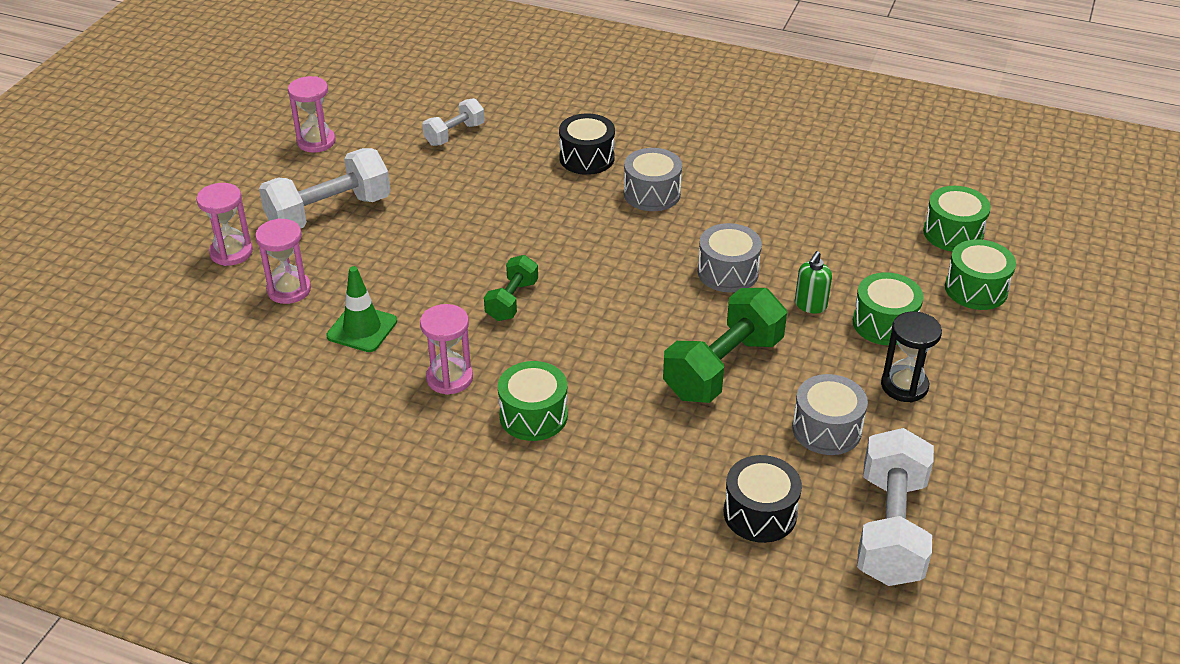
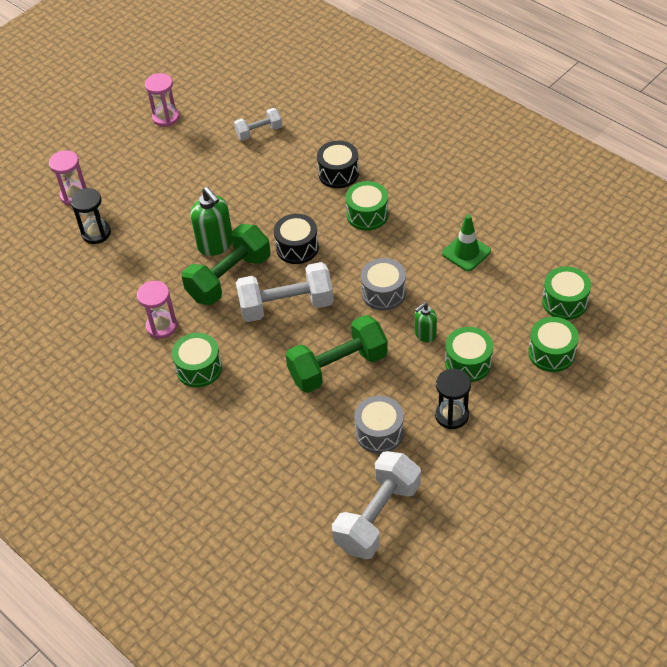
camera: 25 degrees right, 10 degrees up
(289, 290) = (96, 233): pink hourglass -> black hourglass
(329, 213) = (147, 179): white dumbbell -> white dumbbell (286, 306)
(362, 329) = (126, 274): green traffic cone -> green traffic cone (466, 252)
(470, 267) = (215, 244): none -> green soap dispenser
(512, 300) = (229, 278): green dumbbell -> green dumbbell, size x1.80
(652, 194) = (367, 214): grey drum -> green drum
(760, 513) = (301, 480): black drum -> black drum (297, 247)

